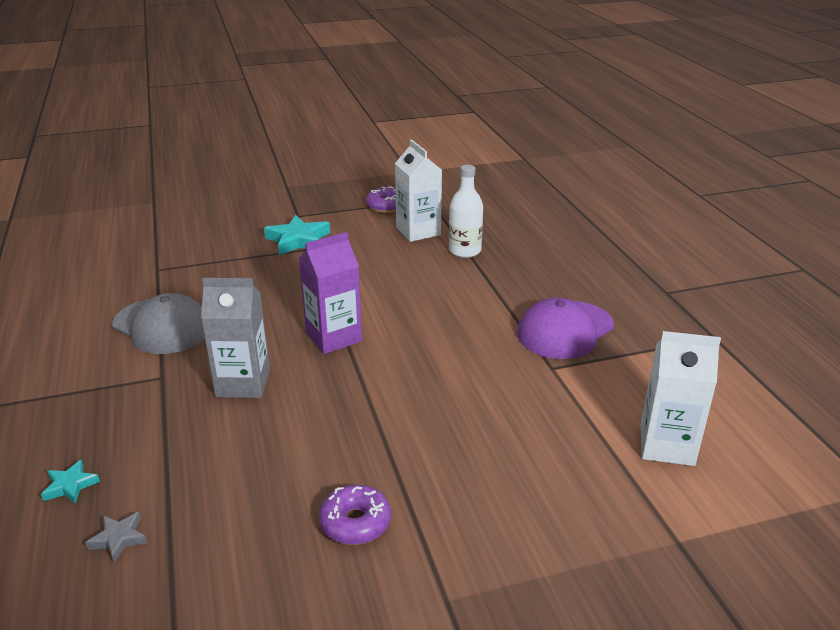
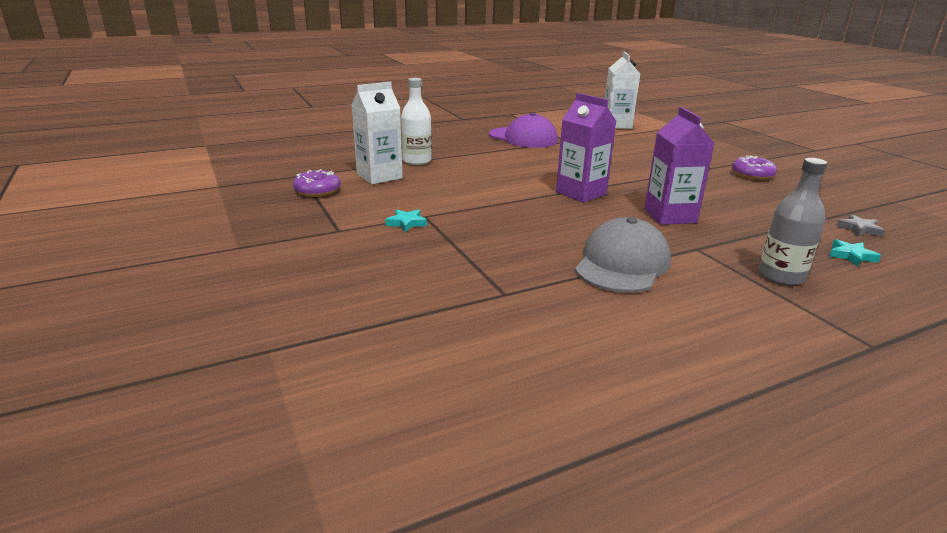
camera: 100 degrees left, 5 degrees down
(76, 410) = (781, 276): none -> grey bottle
(243, 383) = (670, 216): grey carton -> purple carton
(298, 240) = (406, 223): turquoise star -> turquoise star, size x0.53

